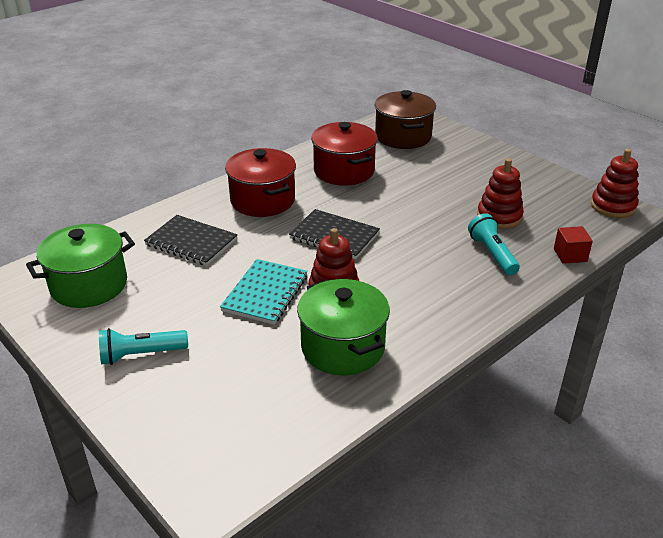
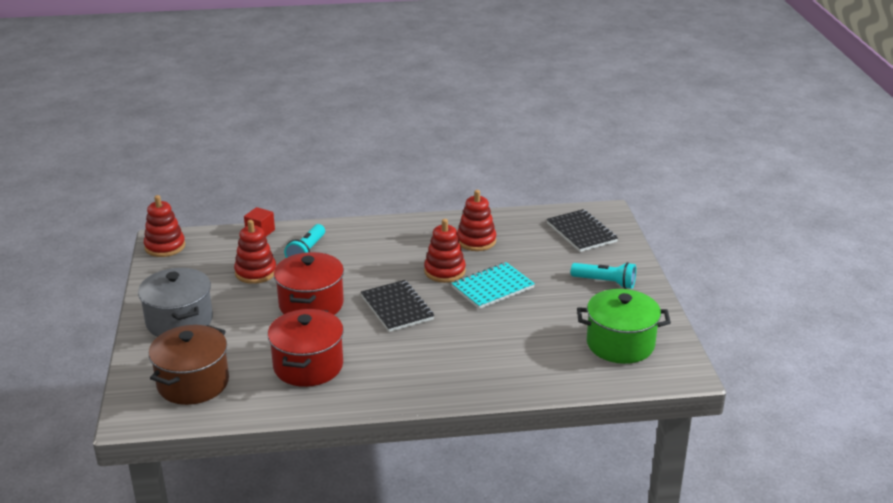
camera: 145 degrees left, 5 degrees down
(191, 242) = (515, 349): black notebook -> black notebook (581, 232)
(262, 200) = (417, 365): red pot -> red pot (311, 304)
(343, 347) = (476, 241): green pot -> red stacking toy
(482, 162) = (179, 321): none -> grey pot

